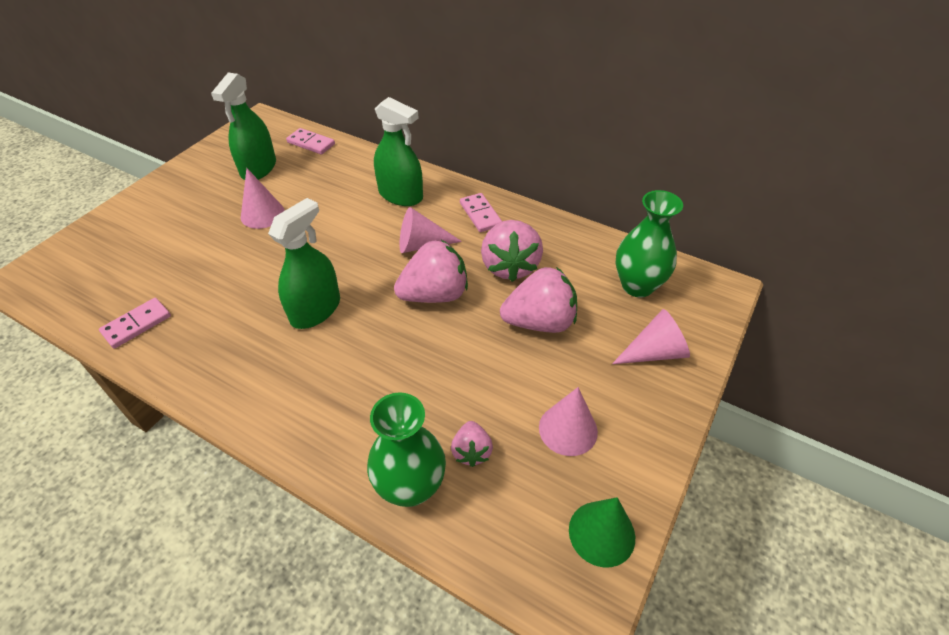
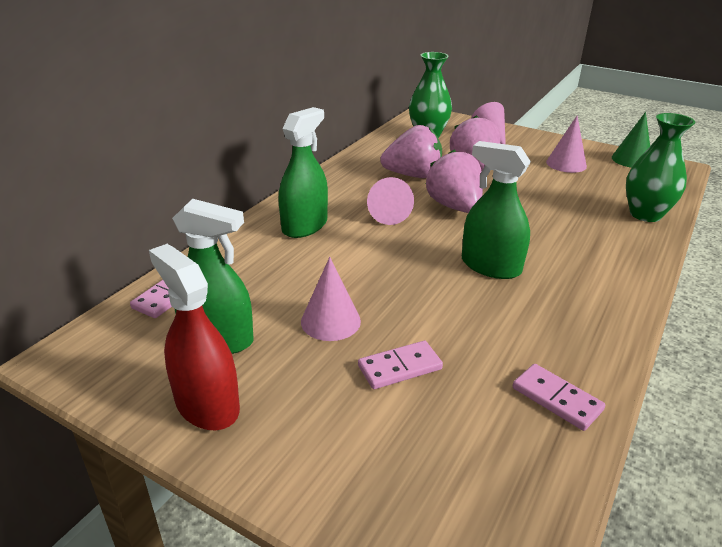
camera: 90 degrees left, 15 degrees down
(201, 171) = (207, 405): none -> red spray bottle
(471, 451) = (603, 194): pink strawberry -> none
(480, 214) = (342, 185): pink domino -> pink domino (400, 368)

